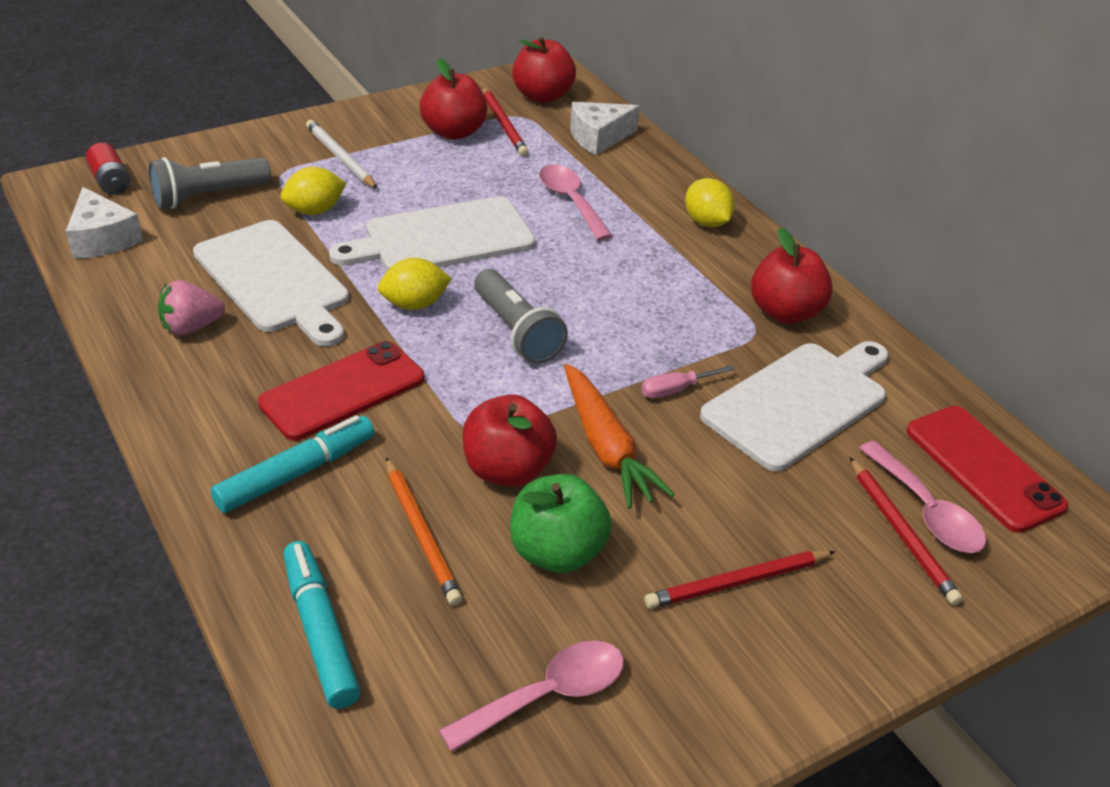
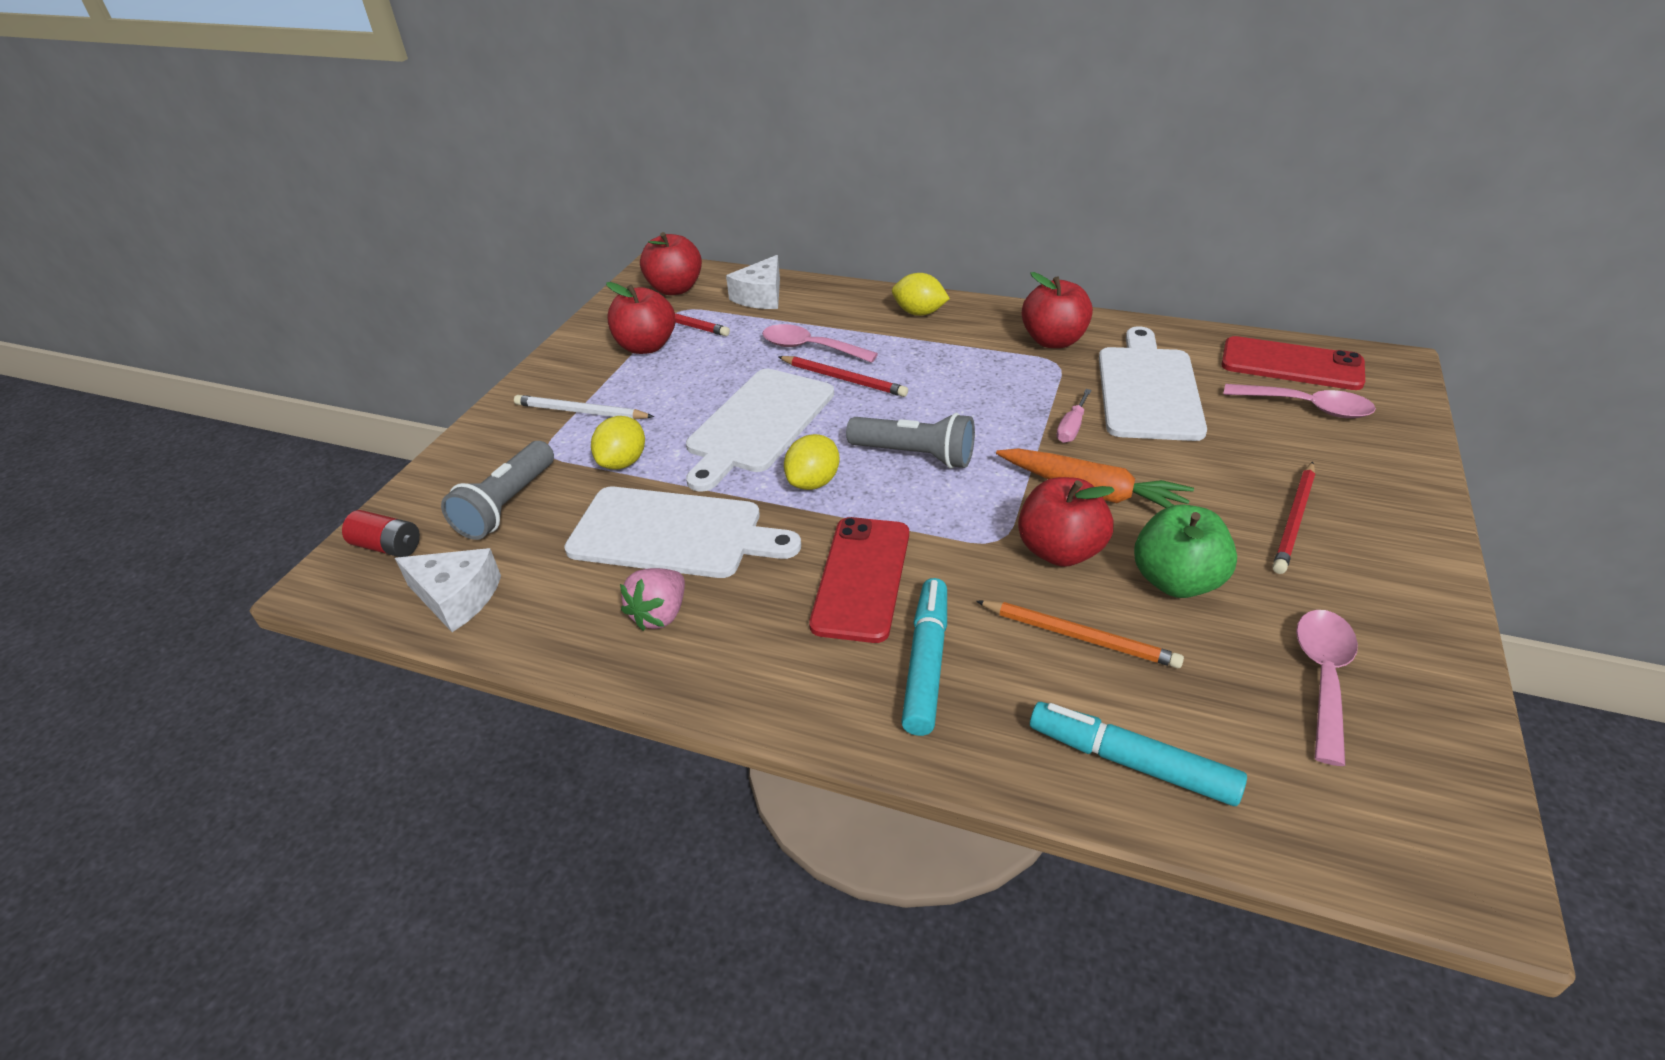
camera: 35 degrees left, 0 degrees up
(902, 533) = (1317, 428): red pencil -> red pencil (843, 379)

